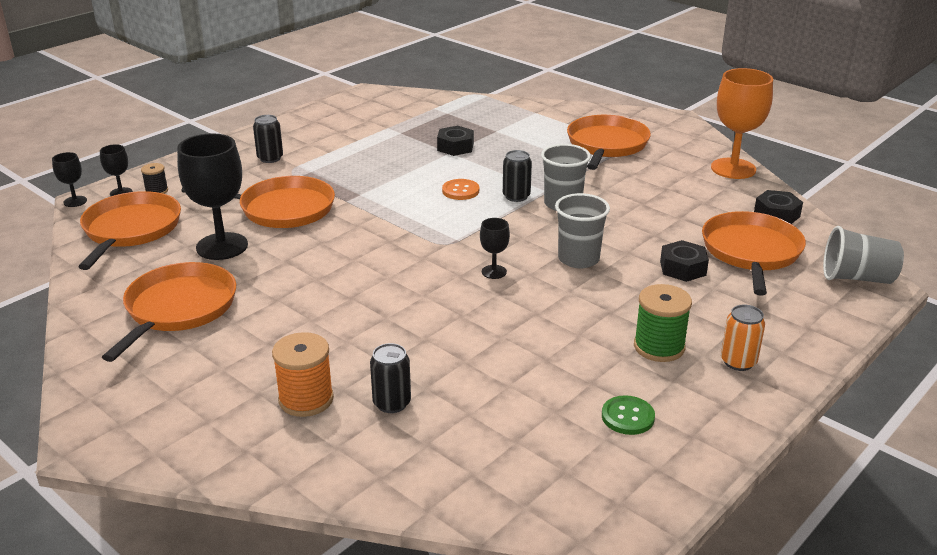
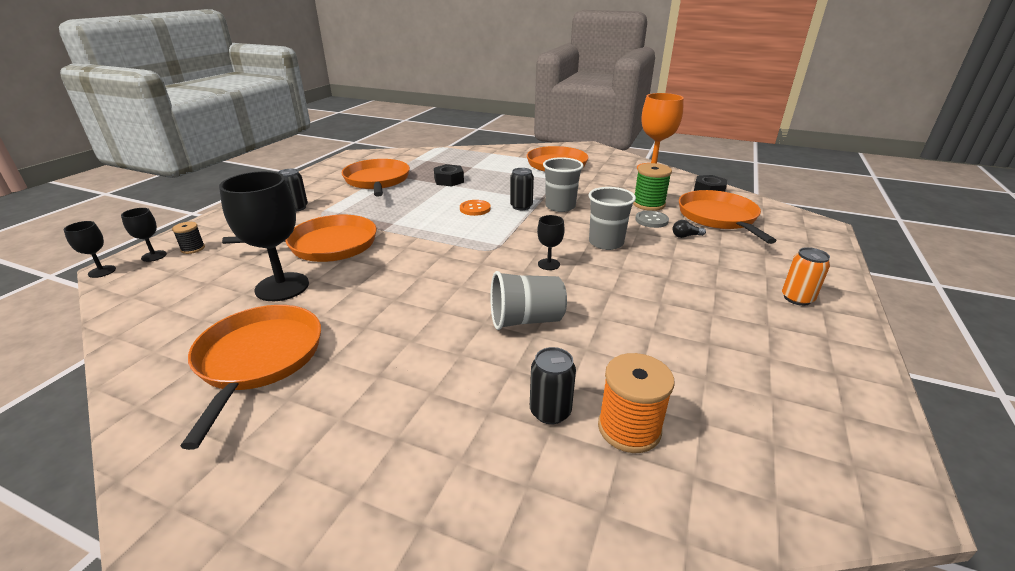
camera: 20 degrees left, 0 degrees up
(130, 230) = (175, 288): orange pan -> orange pan (377, 181)
(306, 399) = (456, 432): orange spool -> orange spool (629, 428)
(627, 417) = (768, 368): green button -> none
(659, 347) = (729, 299): green spool -> green spool (648, 204)
(660, 241) = (651, 220): none -> grey button
(682, 268) = (685, 236): black nut -> black light bulb
(857, 278) = (801, 223): grey cup -> grey cup (526, 320)

